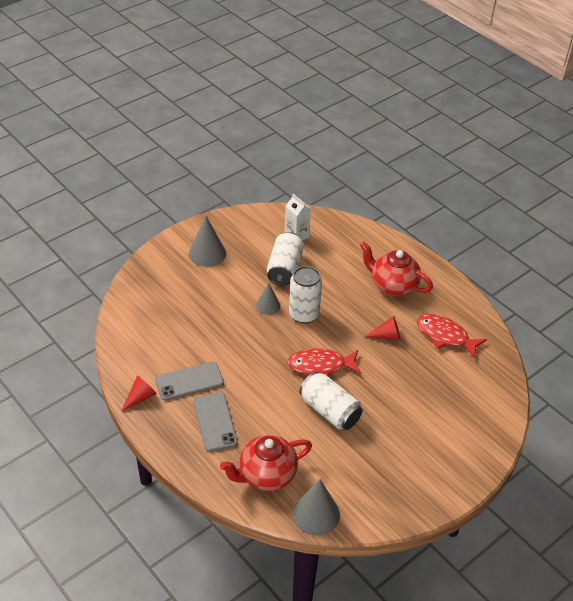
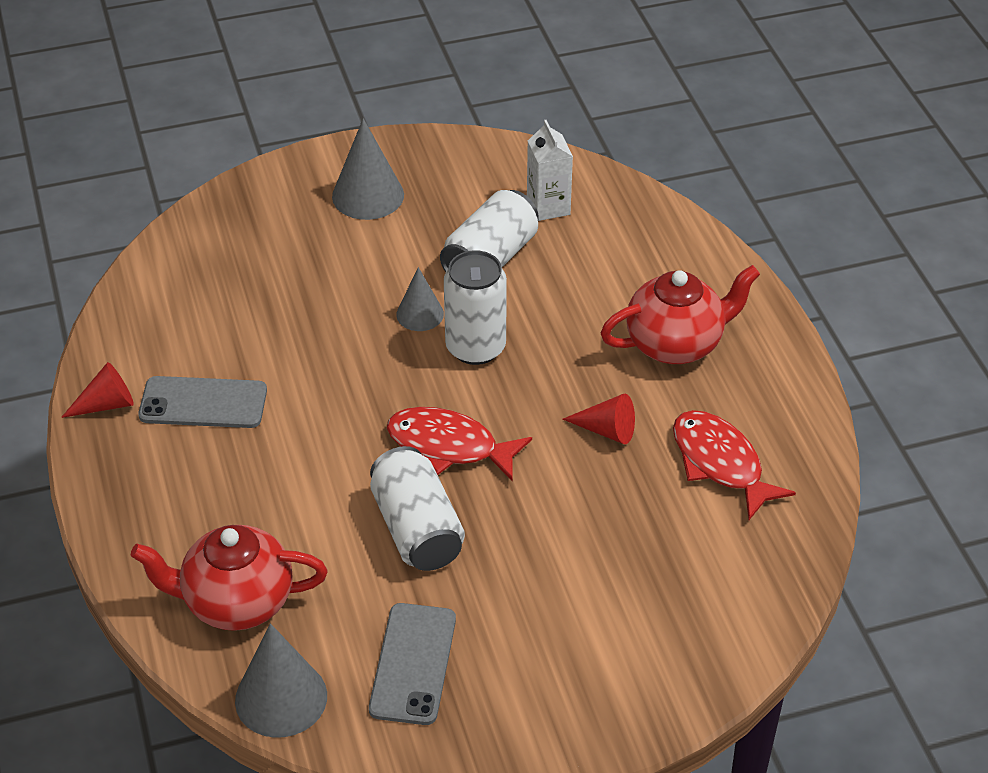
camera: 25 degrees right, 0 degrees up
(215, 422) = (204, 485): grey phone -> grey phone (413, 664)
(393, 286) = (675, 344): red teapot -> red teapot turned 105 degrees clockwise

